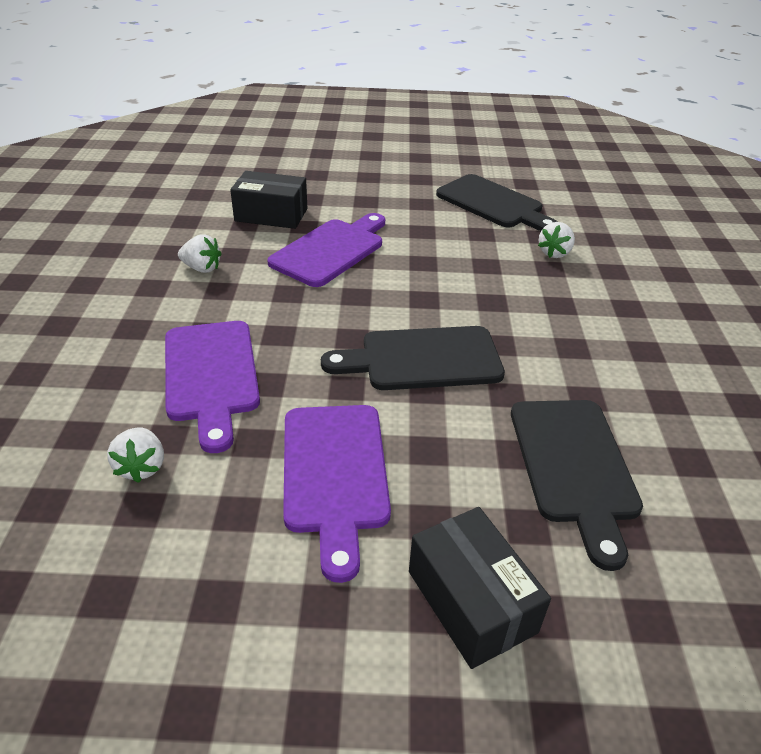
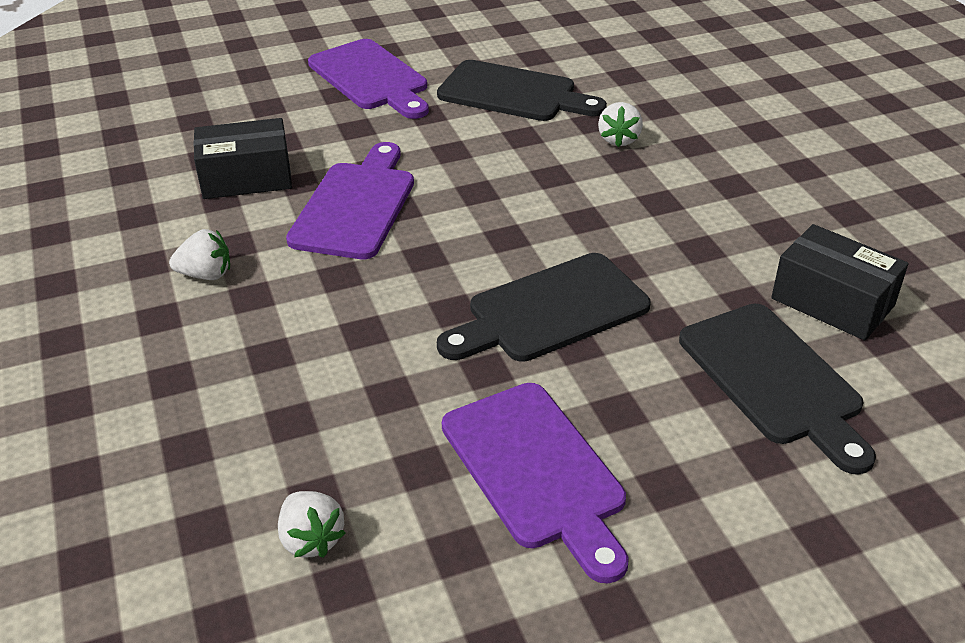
camera: 20 degrees left, 0 degrees up
(211, 375) = (317, 406): purple cutting board -> purple cutting board (371, 78)
(471, 601) = (754, 550): black box -> black box (832, 302)

